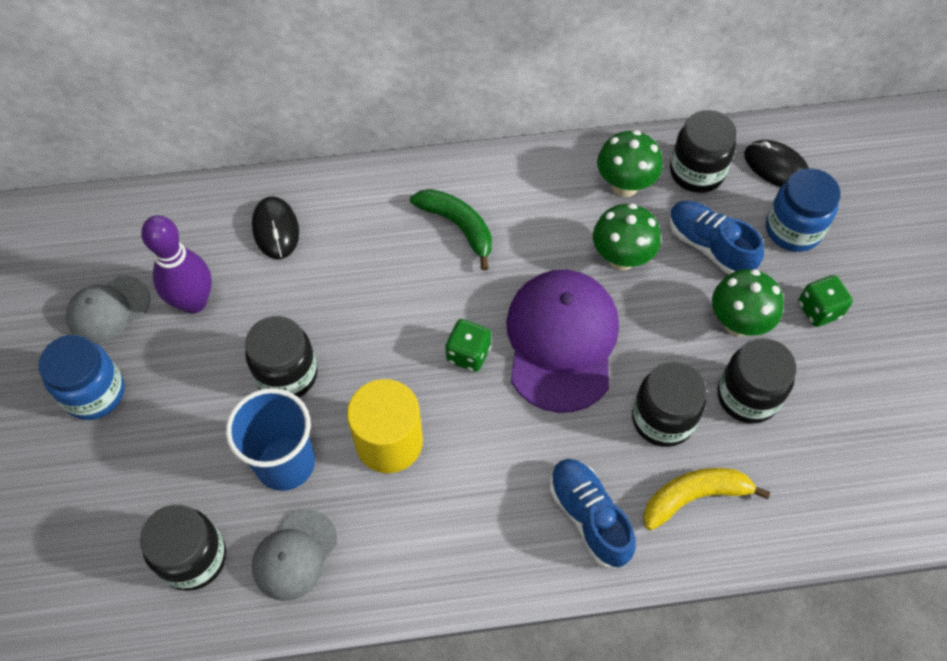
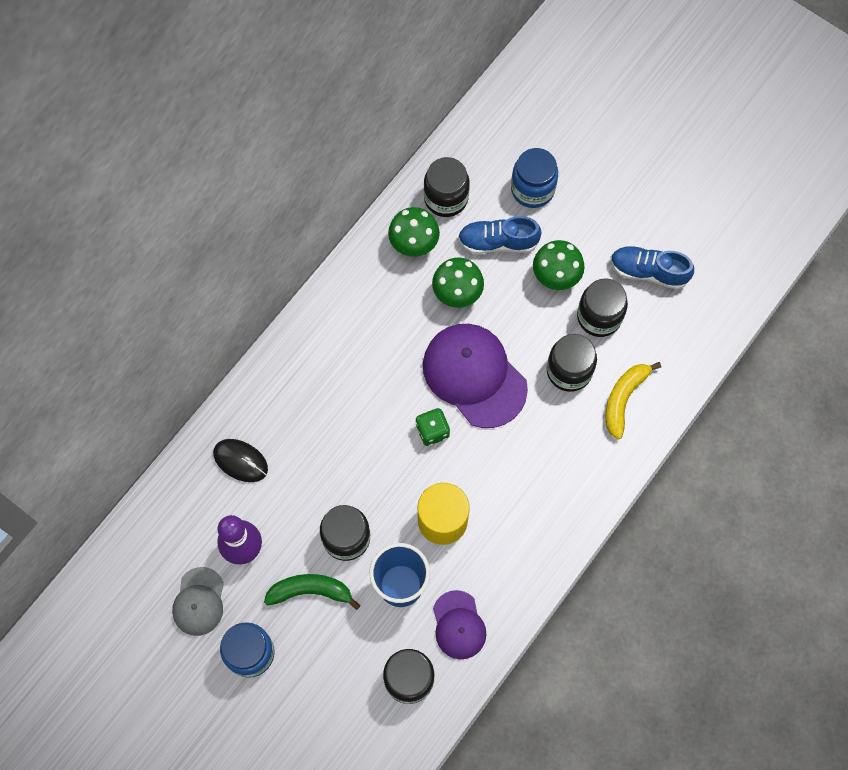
camera: 45 degrees left, 10 degrees up
(294, 555) = (458, 625): grey cap -> purple cap
(458, 227) = (346, 359): green banana -> green banana (310, 591)
(589, 517) = (583, 460): blue shoe -> blue shoe (648, 271)
(776, 167) = (486, 154): black mouse -> none
(819, 310) = (590, 229): green dice -> none

